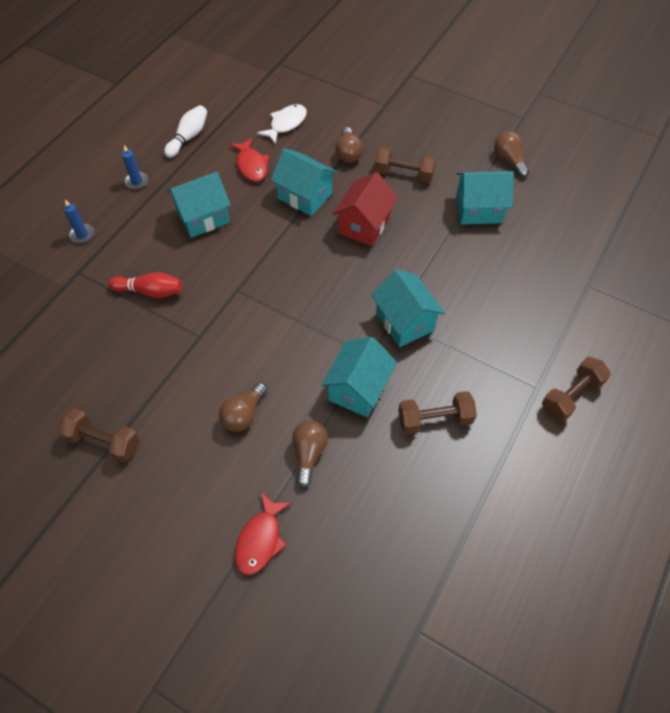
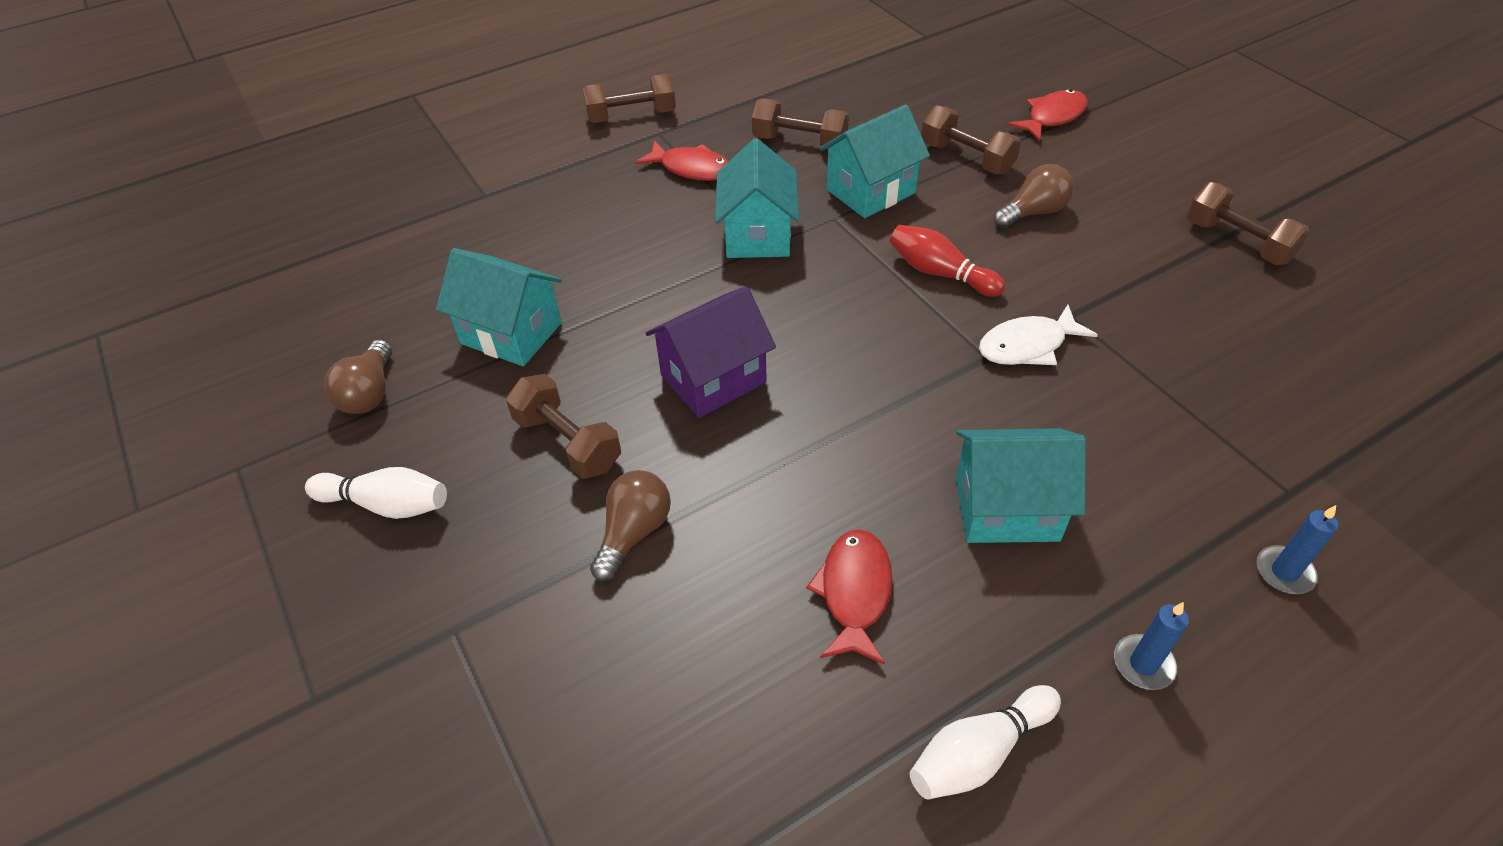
camera: 150 degrees left, 10 degrees down
(150, 291) = (1143, 406): red bowling pin -> red bowling pin (940, 273)
(286, 124) = (714, 679): white fish -> white fish (1027, 346)
(305, 196) = (782, 473): turquoise house -> none
(309, 454) = (966, 158): brown light bulb -> brown dumbbell
(364, 225) = (713, 379): red house -> purple house
(450, 127) = (387, 504): none -> white bowling pin
(486, 360) = (691, 169): none -> red fish

